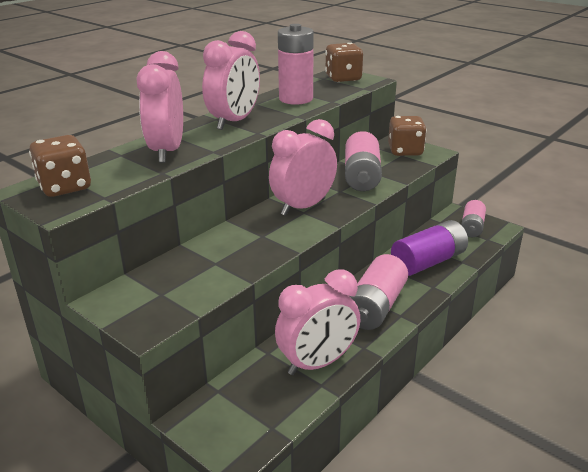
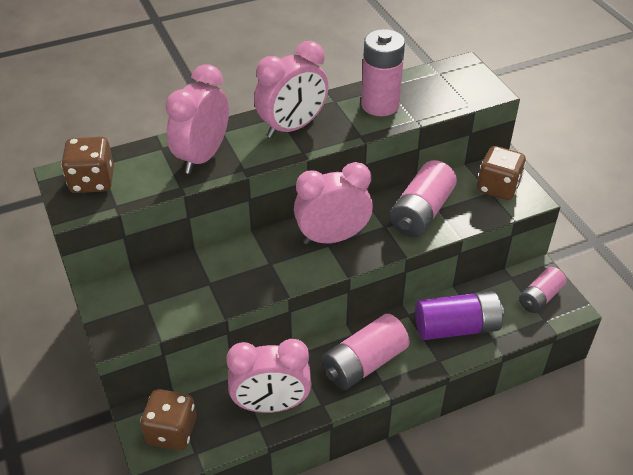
camera: 25 degrees right, 15 degrees up
(343, 78) = (459, 80): brown dice -> brown dice (172, 431)

